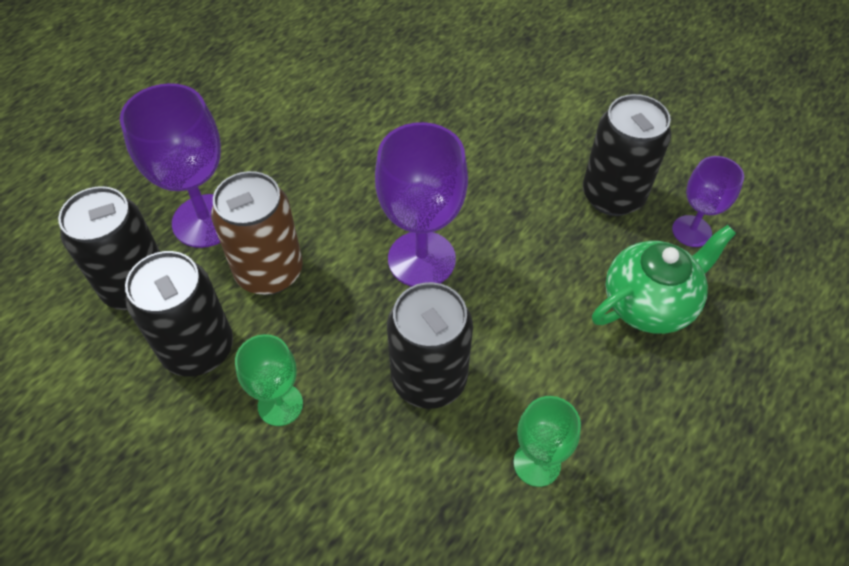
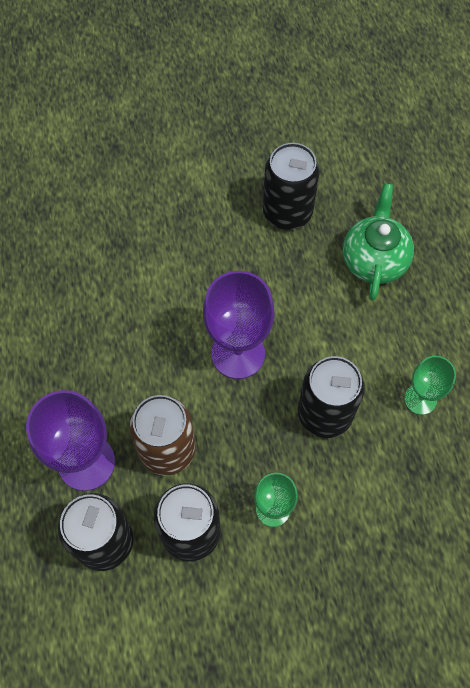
camera: 50 degrees left, 10 degrees up
(691, 231) = (347, 196): purple goblet -> none

